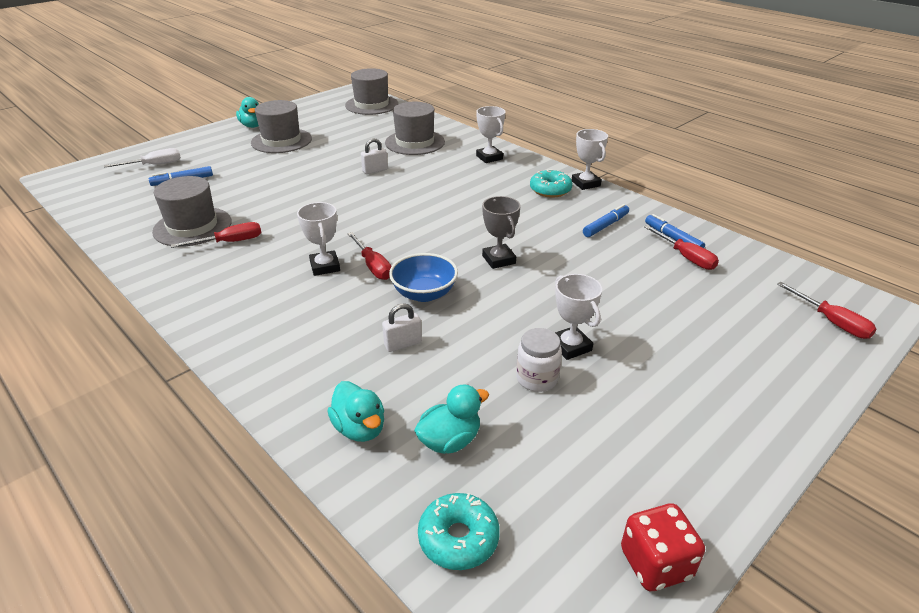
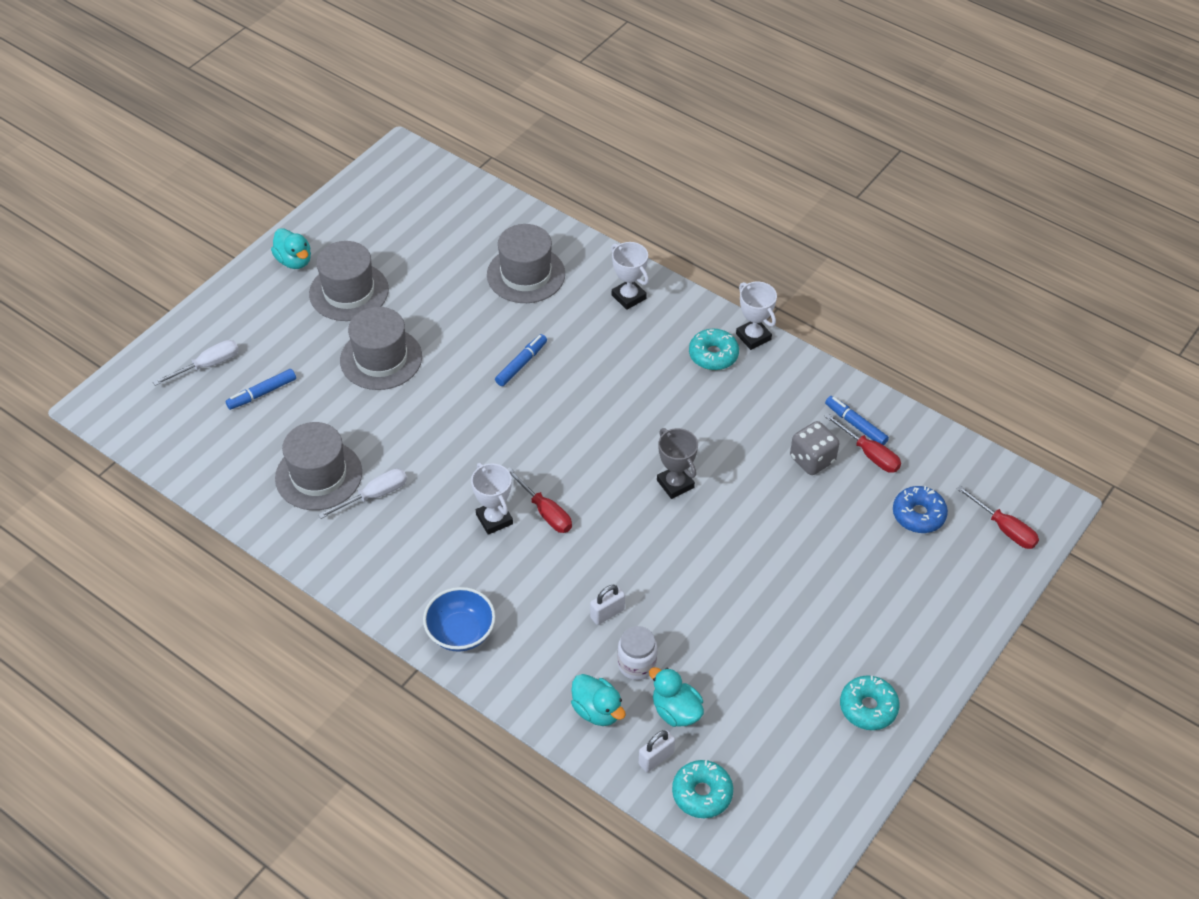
camera: 10 degrees left, 15 degrees up
(230, 242) = (374, 495): red screwdriver -> white screwdriver
(371, 105) = (439, 188): grey hat -> grey hat (381, 358)
(375, 170) = (493, 342): white padlock -> white padlock (656, 758)
(424, 293) = (610, 544): blue bowl -> blue bowl (461, 632)
(450, 440) = (676, 711): turquoise duck -> turquoise duck turned 90 degrees counterclockwise
(537, 378) = (738, 636): white jar -> white jar (636, 664)
(570, 346) = (763, 594): white trophy -> none
(605, 225) = (782, 412): blue marker -> blue marker (521, 364)
(630, 256) = (812, 459): none -> grey dice
(655, 563) = (846, 790): red dice -> none
(686, 467) = (868, 707): none -> turquoise donut
(737, 303) = (918, 515): none -> blue donut

